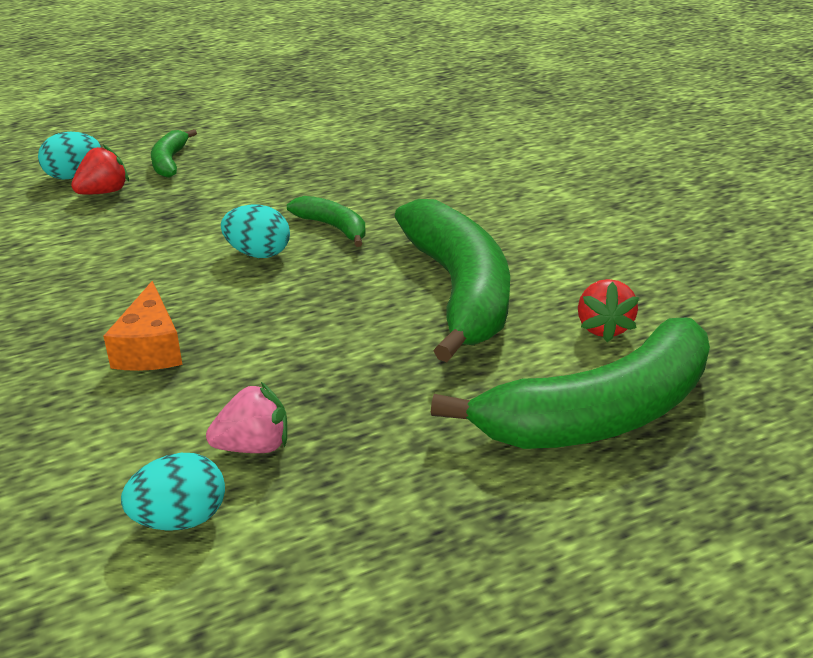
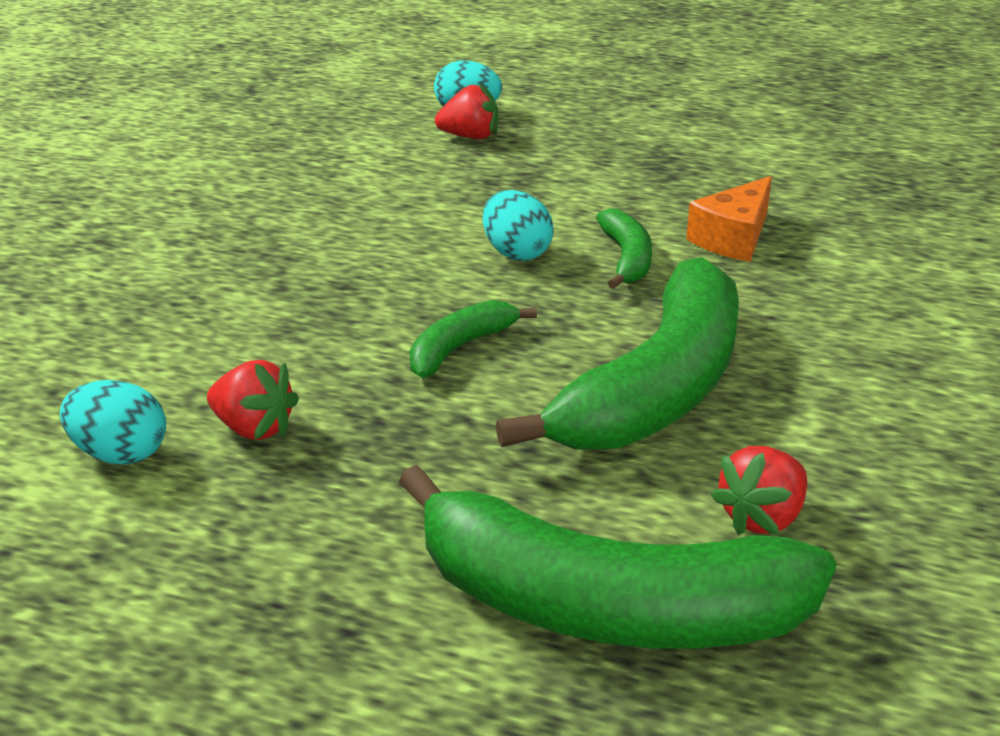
camera: 45 degrees right, 0 degrees up
(150, 348) = (305, 297): orange cheese -> orange cheese (733, 238)
(170, 161) = (568, 129): green banana -> green banana (460, 348)
(253, 446) = (255, 428): pink strawberry -> red strawberry

